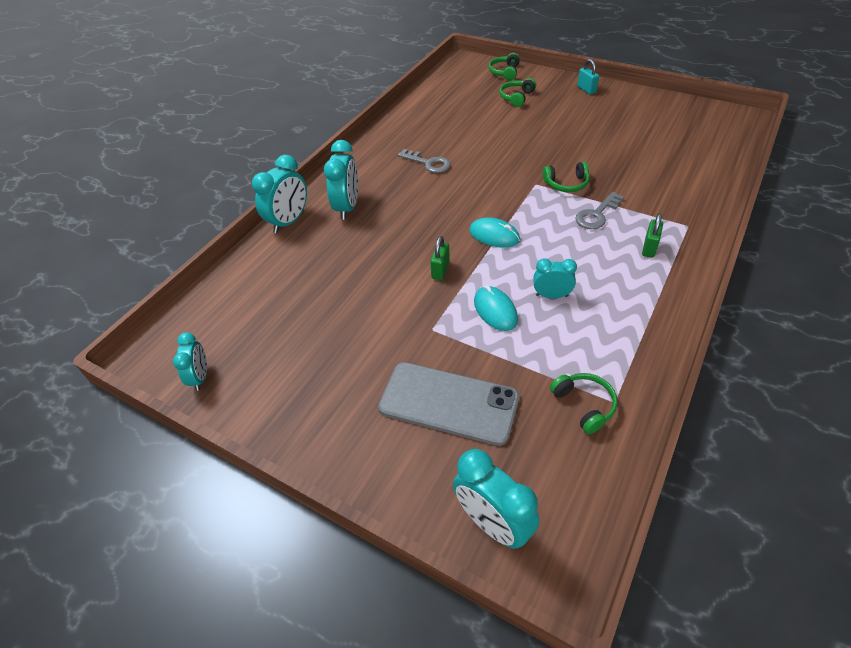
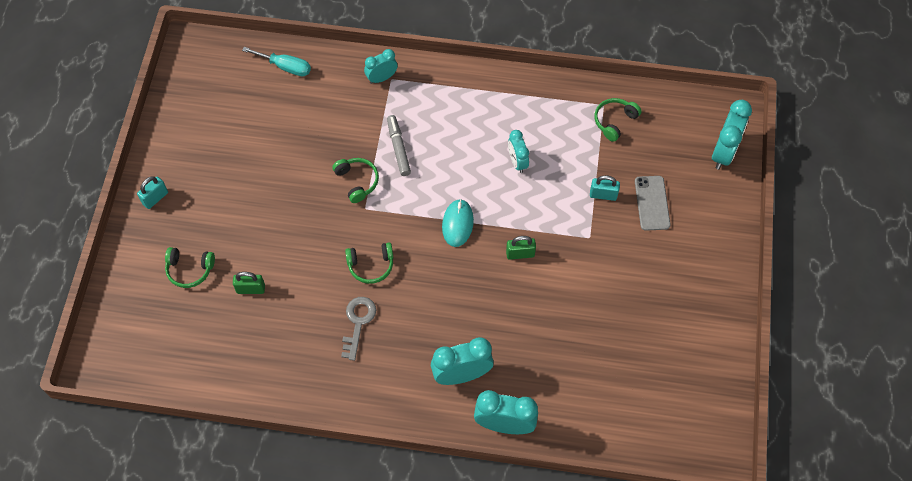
camera: 115 degrees left, 15 degrees up
(200, 377) = (714, 392): turquoise clock -> turquoise clock (381, 78)
(448, 403) = (652, 203): grey phone -> grey phone, size x0.60
(480, 358) = (603, 195): none -> turquoise padlock
(495, 310) = (550, 198): turquoise mouse -> none
(504, 72) = (123, 301): green headphones -> green headphones (371, 265)
(597, 214) = (398, 148): grey key -> grey marker
(649, 248) = (432, 103): green padlock -> green padlock (251, 289)
(713, 163) = (285, 67): none -> turquoise screwdriver

